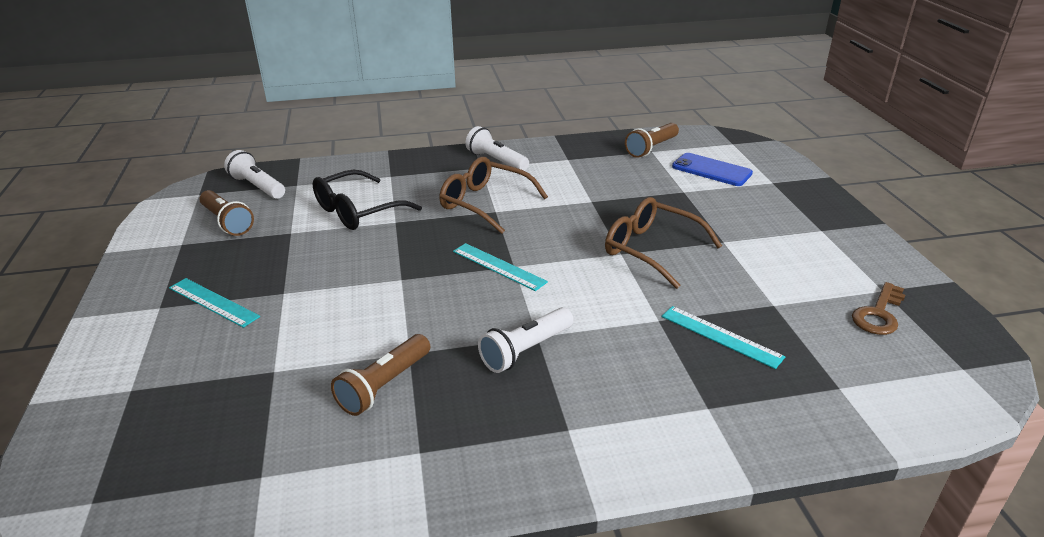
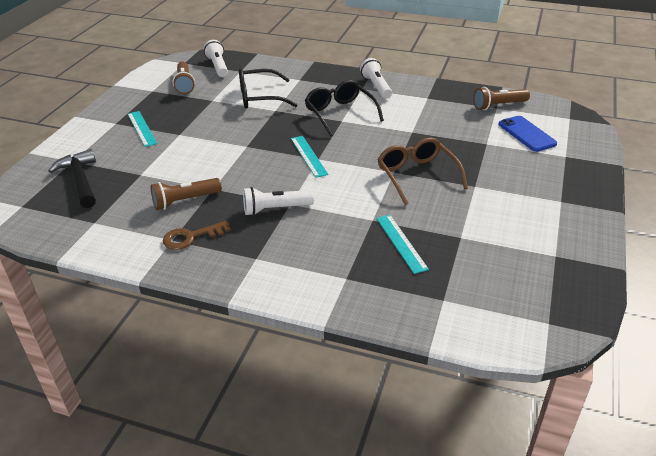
camera: 30 degrees right, 5 degrees up
(173, 415) = (80, 180): none -> black hammer
(486, 203) = (340, 114): brown glasses -> black glasses
(878, 314) = (530, 269): brown key -> brown key (191, 237)

